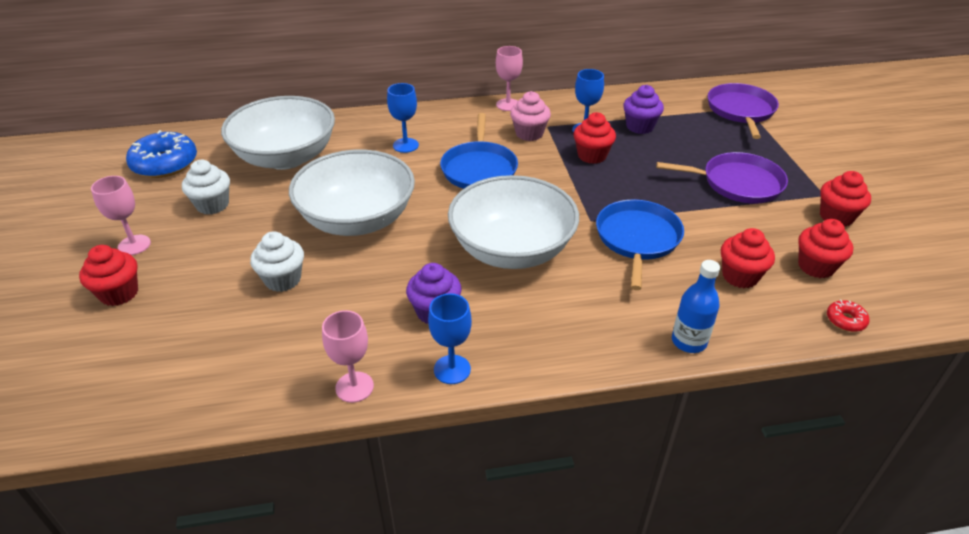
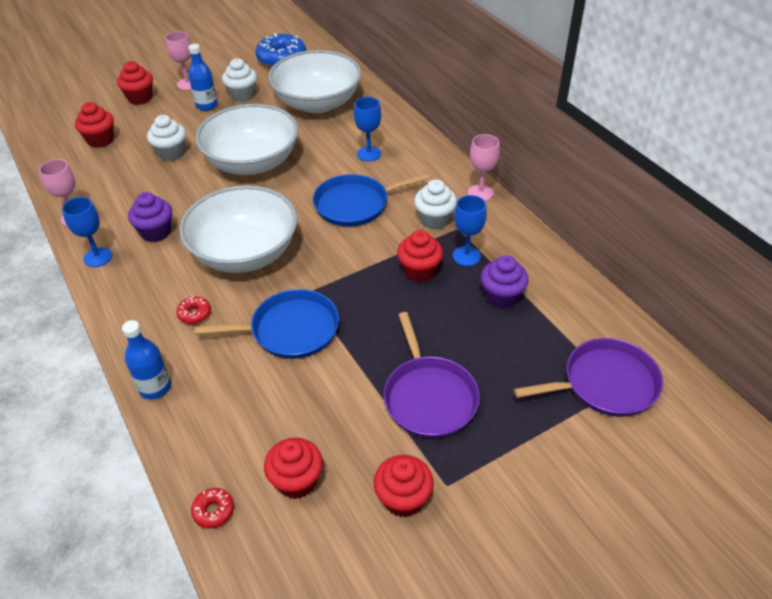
camera: 70 degrees right, 5 degrees up
(204, 236) = (206, 105): none -> blue bottle
(529, 133) = (434, 220): pink cupcake -> white cupcake
(590, 298) = (194, 314): none -> red donut
(740, 276) = (258, 415): red cupcake -> red cupcake (100, 140)

